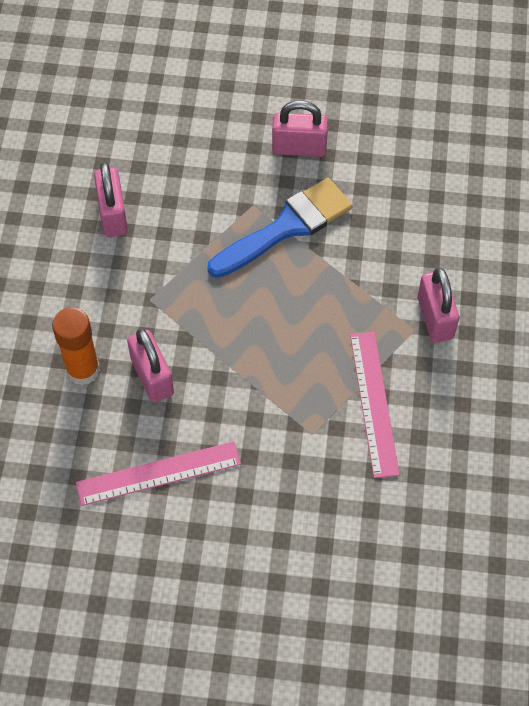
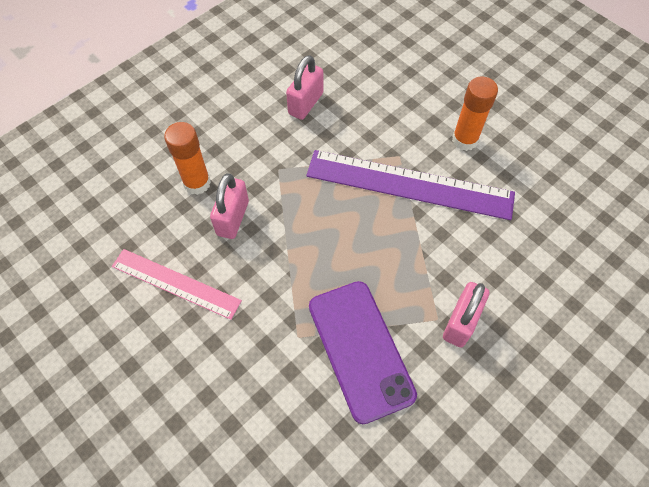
camera: 40 degrees right, 0 degrees up
(287, 227) = (409, 185): blue brush -> purple ruler
(299, 148) = (464, 140): pink padlock -> orange glue stick
(374, 403) = (360, 349): pink ruler -> purple phone

